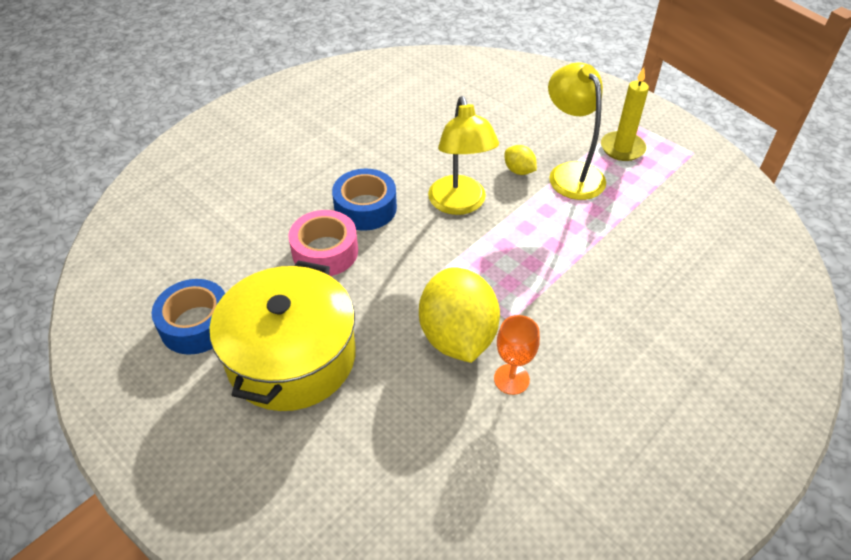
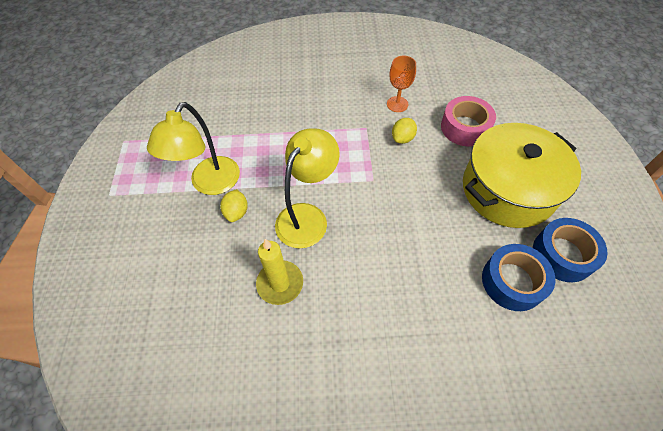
camera: 135 degrees left, 10 degrees up
(325, 252) = (435, 248): pink tape -> pink tape (465, 127)
(365, 208) = (374, 265): blue tape -> blue tape (512, 281)
(457, 337) = (402, 138): yellow lemon -> yellow lemon, size x0.45
(622, 148) = (152, 176): yellow candle -> yellow candle (280, 283)

